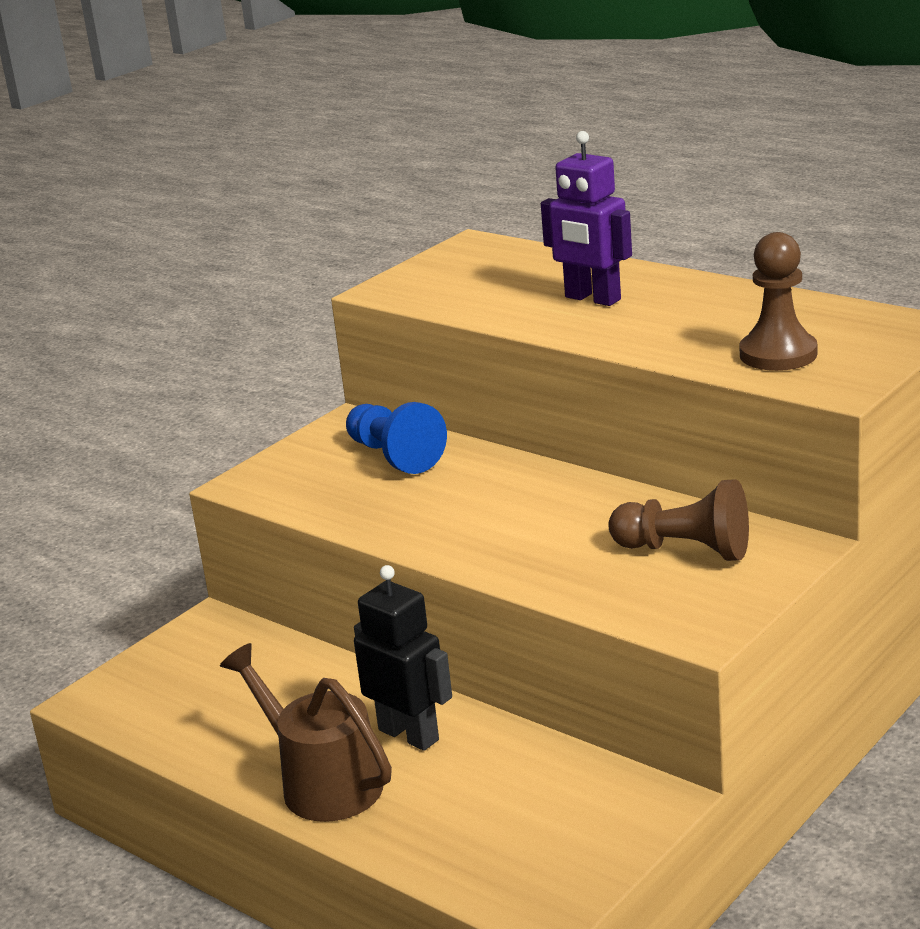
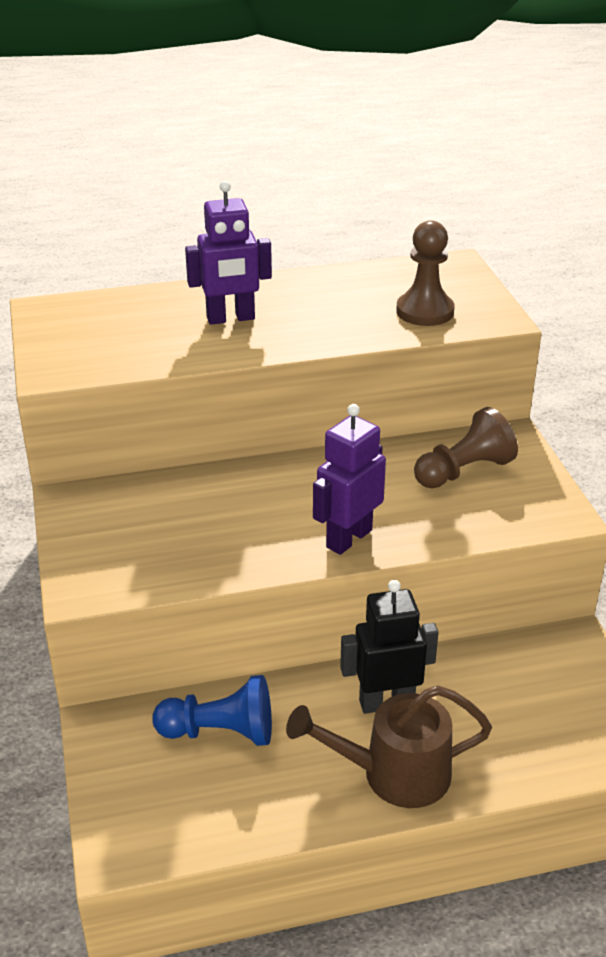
camera: 55 degrees left, 10 degrees up
(394, 456) = (160, 507): blue pawn -> blue pawn (220, 732)
(480, 547) = (348, 538): none -> purple robot

